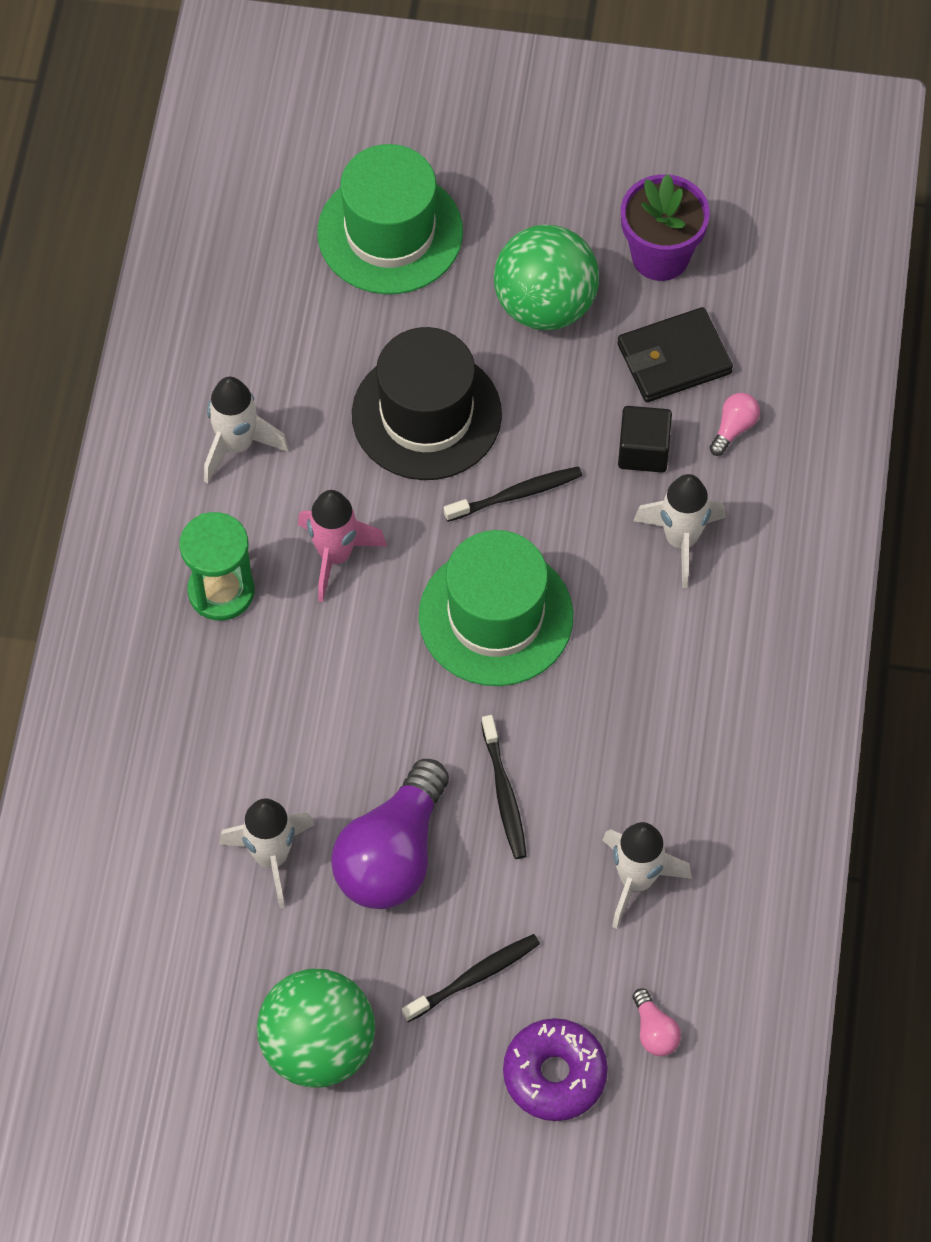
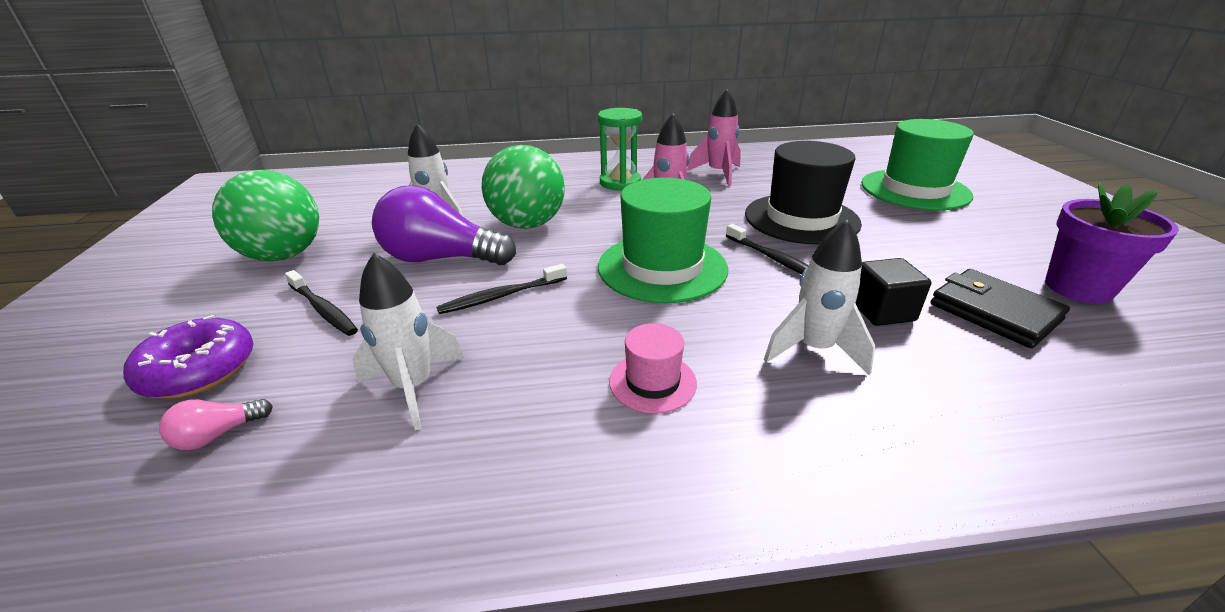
camera: 75 degrees right, 30 degrees down
(237, 445) = (718, 174): white rocket -> pink rocket
(545, 305) = (947, 245): green ball -> green ball (527, 224)
(685, 686) = (652, 382): none -> pink hat
(734, 428) = (975, 362): pink light bulb -> none

